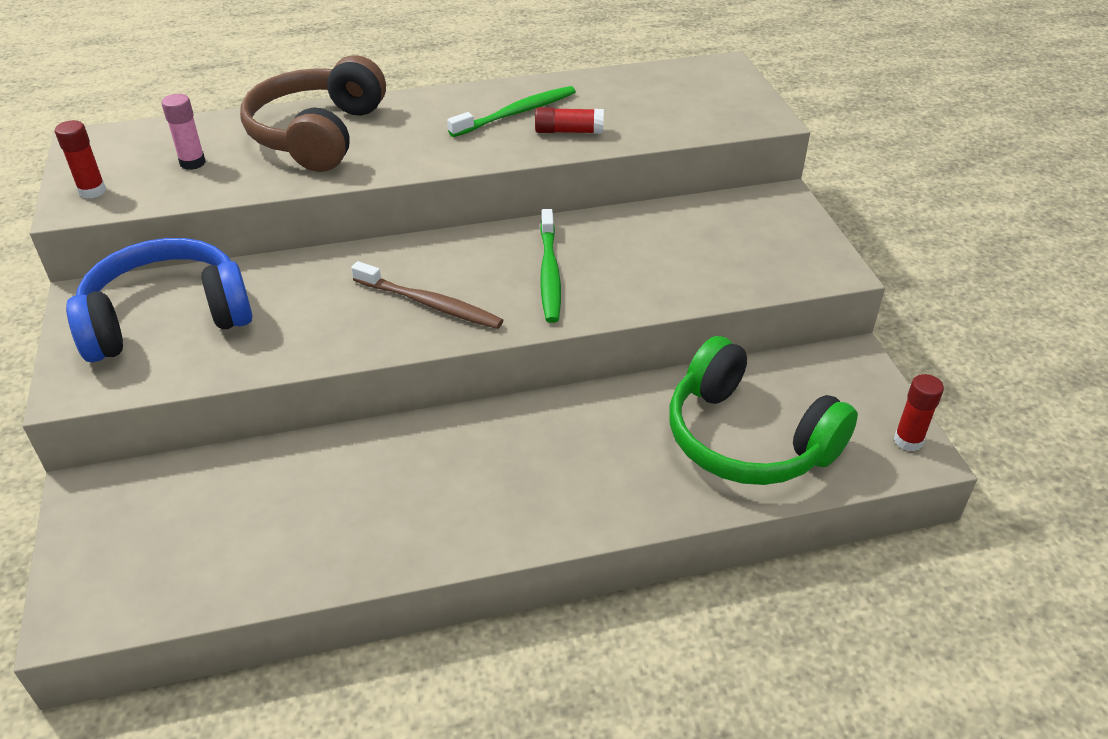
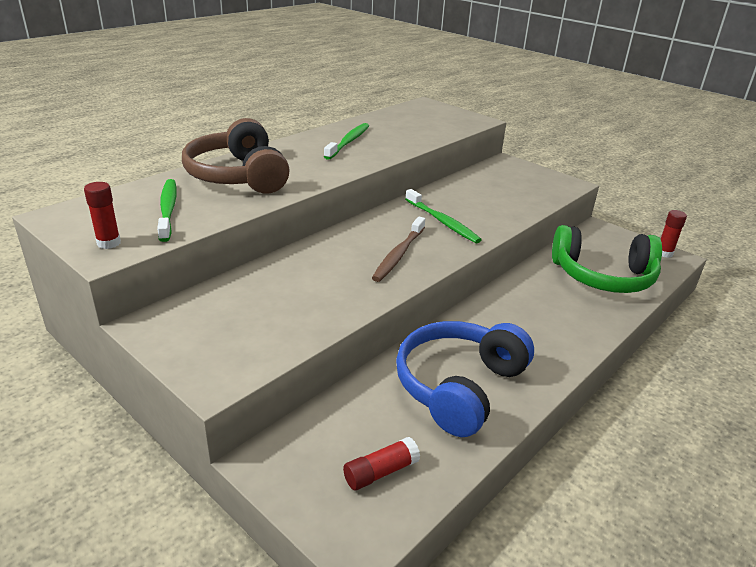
camera: 35 degrees left, 10 degrees down
(167, 318) = (232, 316): blue headphones -> blue headphones (459, 386)
(192, 163) = (168, 209): pink glue stick -> green toothbrush
(430, 304) = (398, 255): brown toothbrush -> brown toothbrush turned 120 degrees clockwise
(568, 131) = (390, 144): red glue stick -> red glue stick (380, 472)

